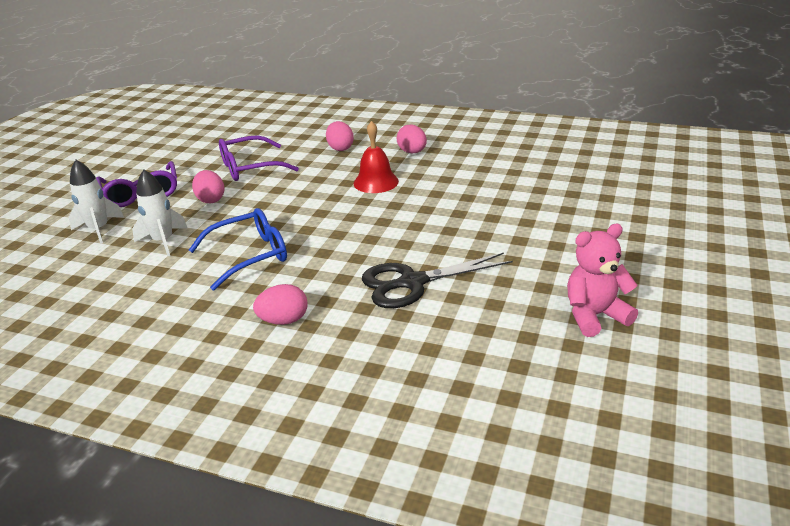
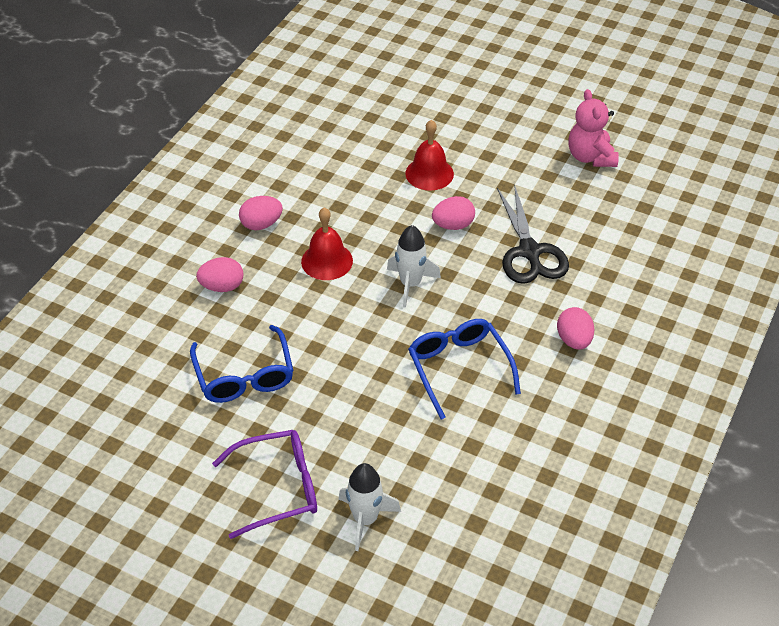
camera: 85 degrees left, 15 degrees up
(163, 241) = (411, 448): white rocket -> white rocket (410, 284)
(211, 199) = (321, 411): pink egg -> pink egg (453, 225)
(250, 168) = (244, 375): purple glasses -> blue glasses
(510, 215) = (429, 173): none -> red bell

